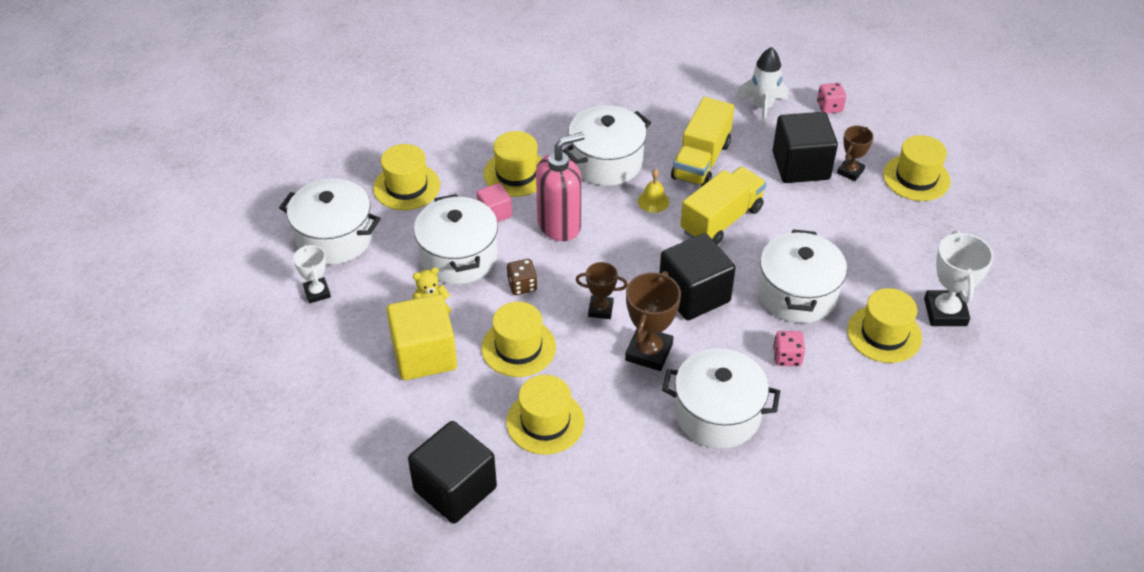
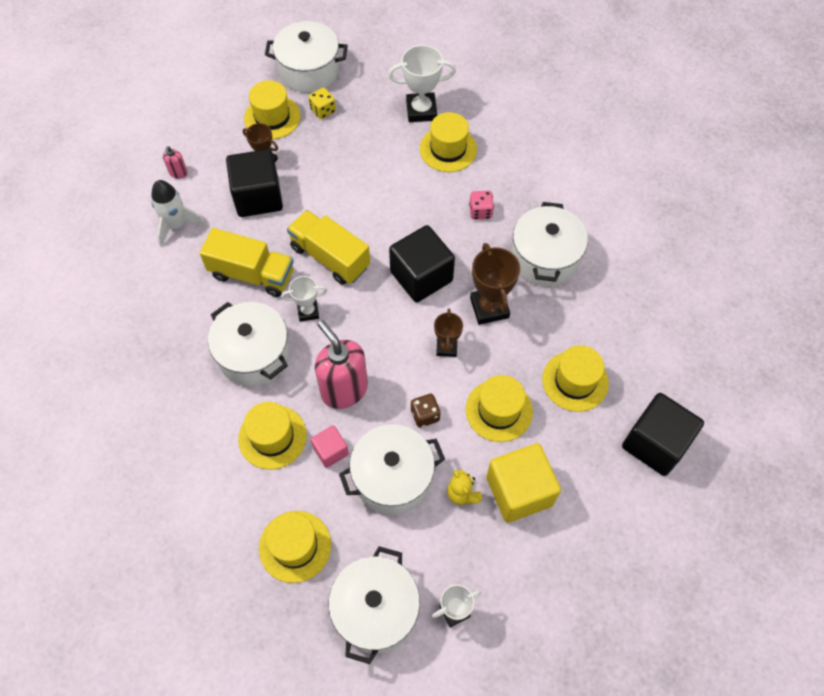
camera: 95 degrees left, 15 degrees up
(649, 352) = (489, 308): brown trophy -> brown trophy turned 60 degrees clockwise
(653, 201) = (308, 311): yellow bell -> white trophy
(797, 294) = (412, 203): white pot -> white pot (309, 71)
(829, 107) = (178, 173): pink dice -> pink soap dispenser
(932, 221) = (323, 110): none -> yellow dice

